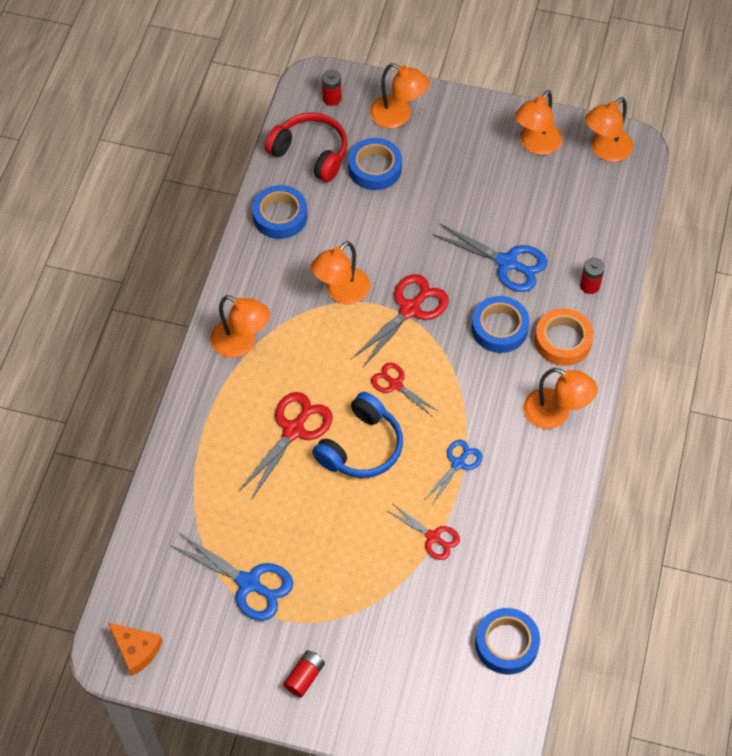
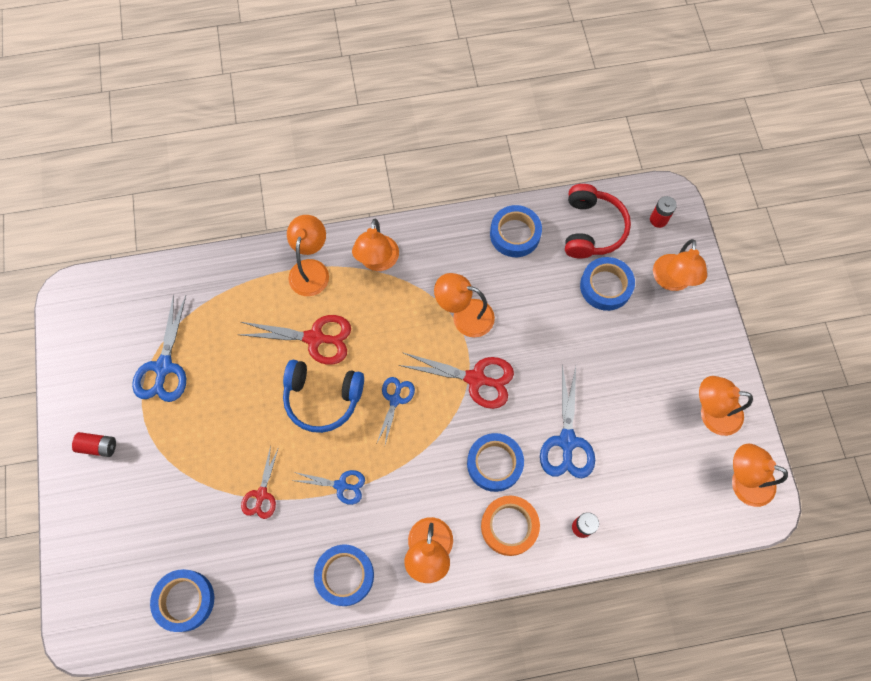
camera: 65 degrees right, 10 degrees up
(136, 650) = (78, 312): orange cheese -> none
(215, 406) = (311, 269): none -> orange lamp
(395, 384) = (395, 399): red scissors -> blue scissors
(546, 493) = (345, 575): none -> blue tape

